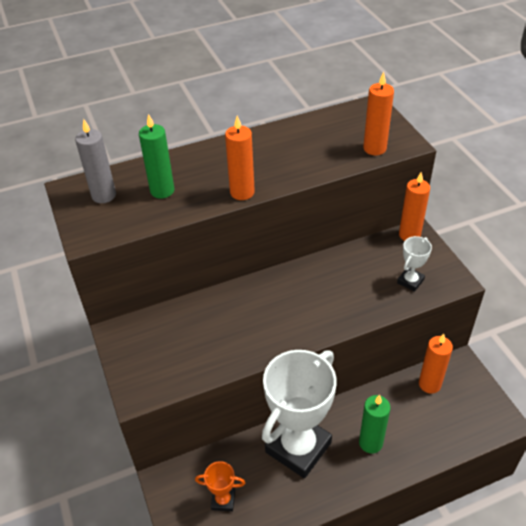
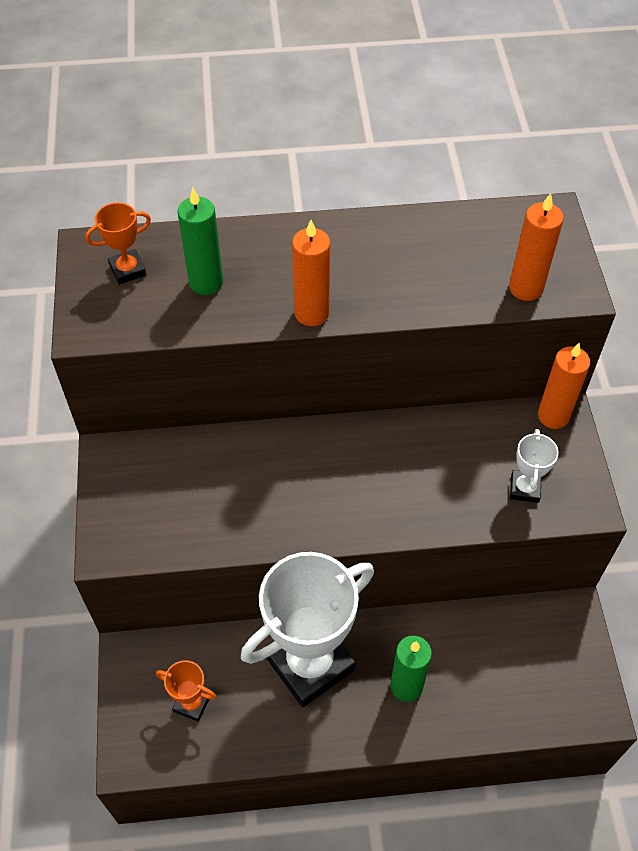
camera: 15 degrees right, 10 degrees up
(104, 195) = (128, 270): grey candle -> orange trophy
(410, 281) = (524, 488): white trophy -> white trophy turned 45 degrees counterclockwise
(429, 384) = (518, 629): orange candle -> none

